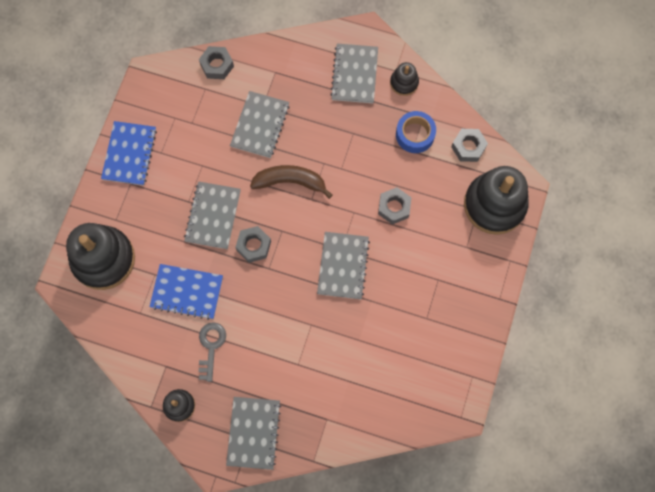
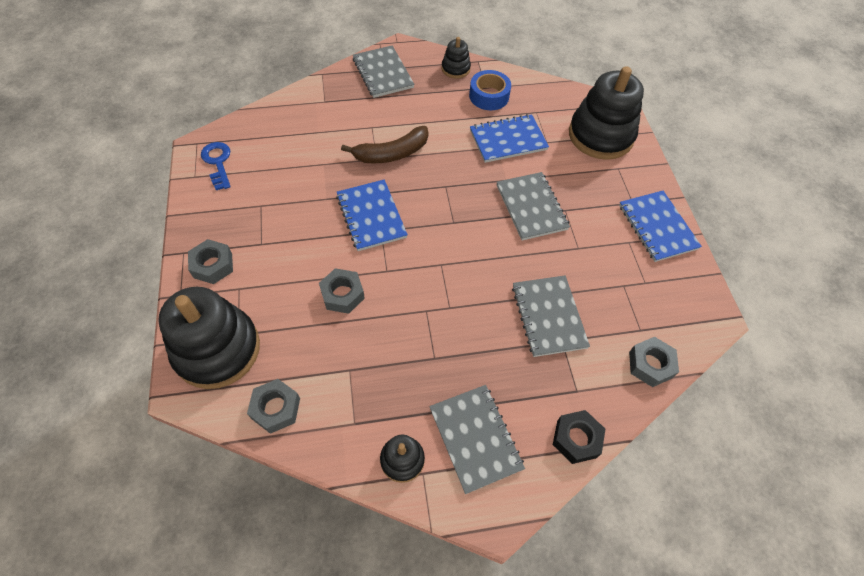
camera: 150 degrees right, 15 degrees down
(211, 347) = (457, 112): grey key -> none
(254, 246) = (473, 198): grey nut -> grey nut (213, 265)
(290, 182) = (475, 271): brown banana -> brown banana (392, 153)
(295, 47) = (576, 439): none -> black nut
(343, 266) = (371, 216): grey notebook -> blue notebook
(415, 135) = (355, 392): blue tape -> blue tape (489, 96)
(448, 383) = (218, 162): none -> blue key

